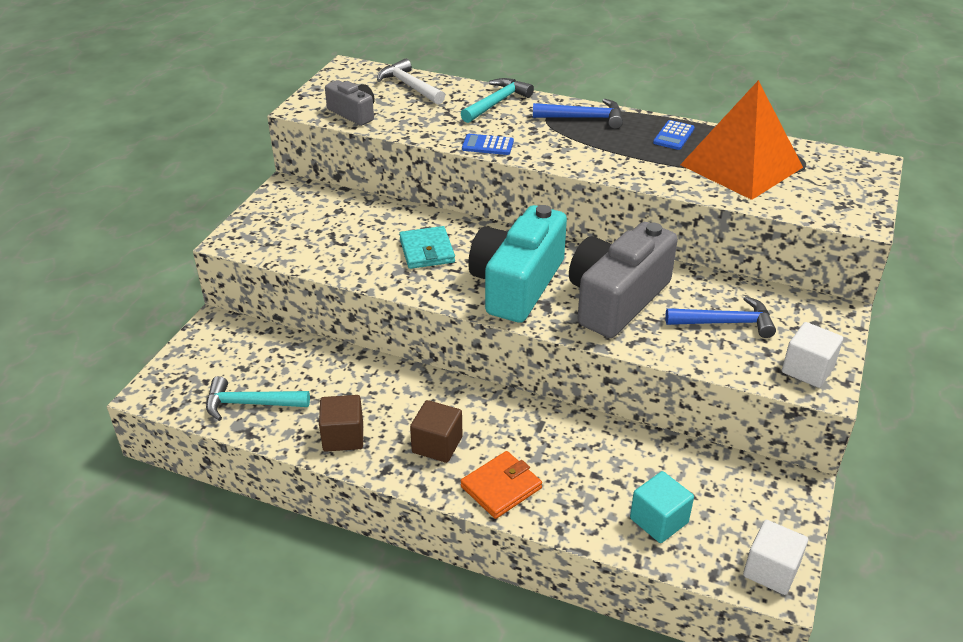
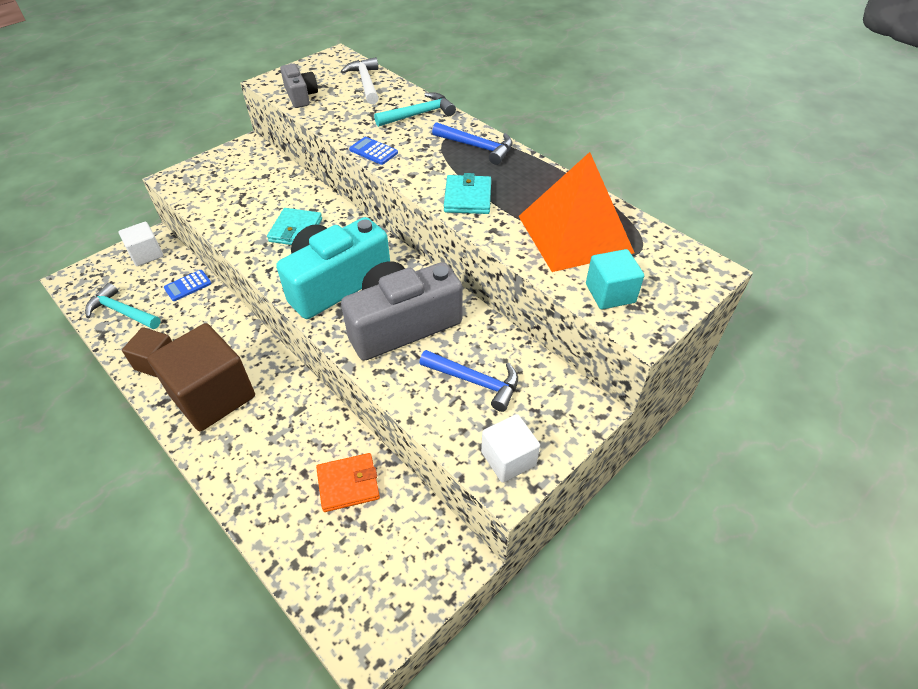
camera: 25 degrees right, 10 degrees up
(437, 445) = (213, 396): brown cube -> brown cube, size x1.89
(501, 487) = (226, 453): orange wallet -> orange wallet (348, 484)
(619, 162) = (467, 197): none -> turquoise wallet
(659, 520) = (317, 538): turquoise cube -> turquoise cube (610, 293)
(673, 136) = (540, 186): blue calculator -> blue calculator (188, 286)
(771, 570) = (369, 631): white cube -> white cube (146, 254)

